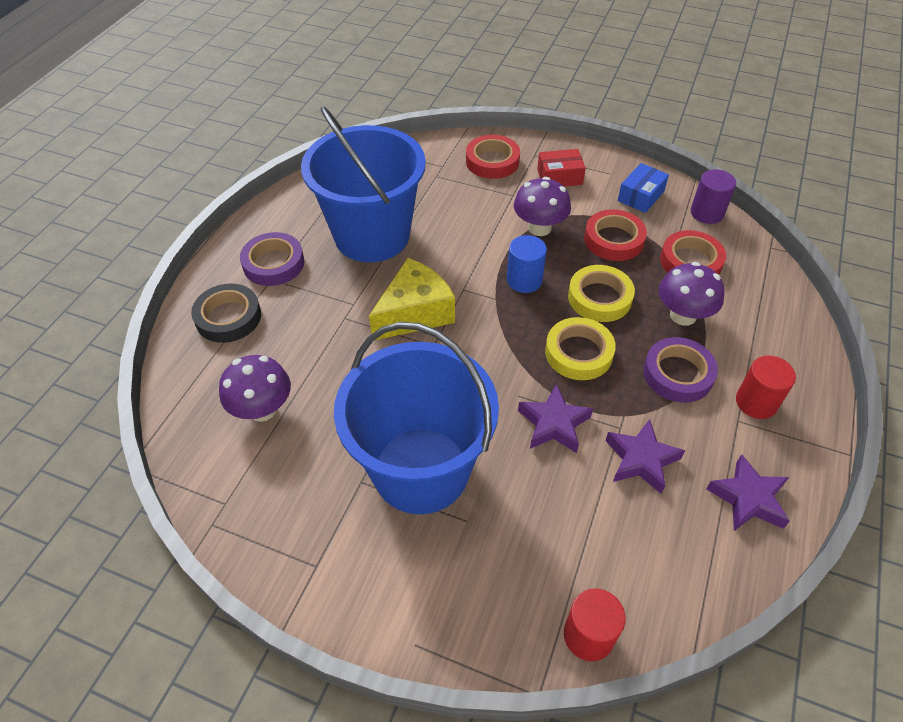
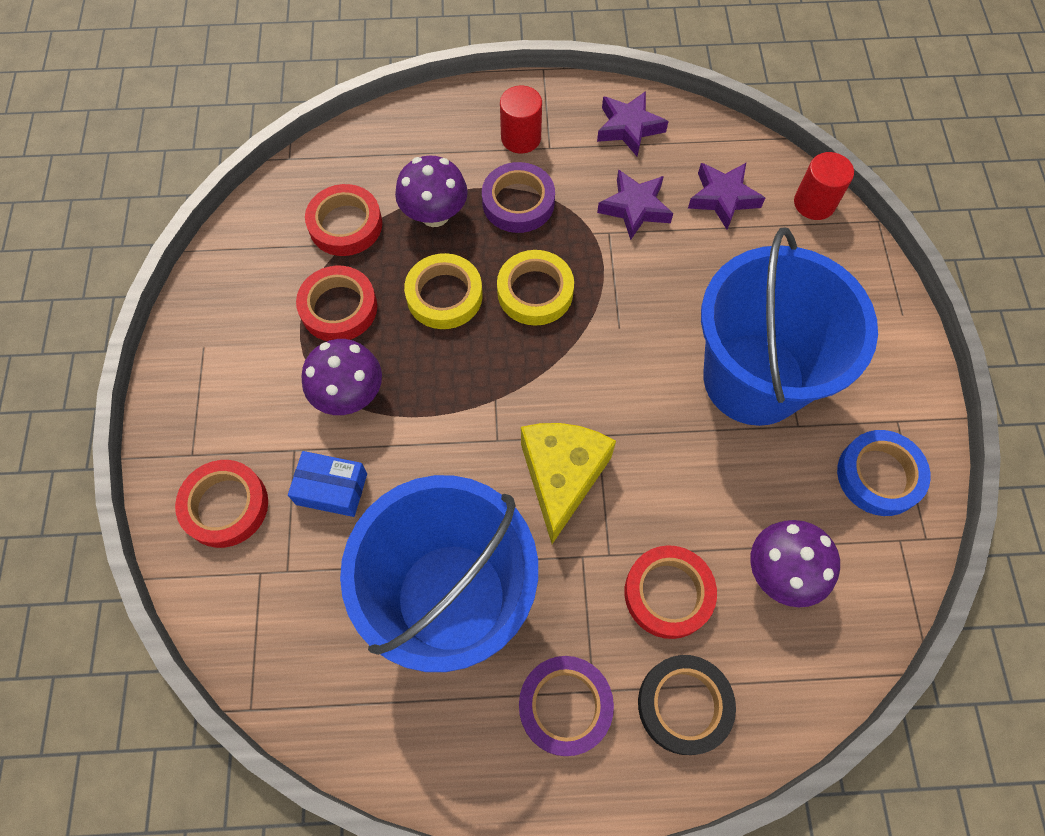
camera: 115 degrees left, 15 degrees up
(282, 519) = (879, 475): none -> blue tape
(297, 338) = (668, 593): none -> red tape
(415, 313) = (561, 477): yellow cheese -> yellow cheese turned 75 degrees clockwise
(524, 280) = (451, 379): blue cylinder -> none
(553, 424) = (636, 286): purple star -> purple star (723, 198)
(559, 177) = (232, 405): red box -> none
(640, 196) = (241, 301): blue box -> blue box (331, 489)
(707, 213) = (250, 226): purple cylinder -> none

